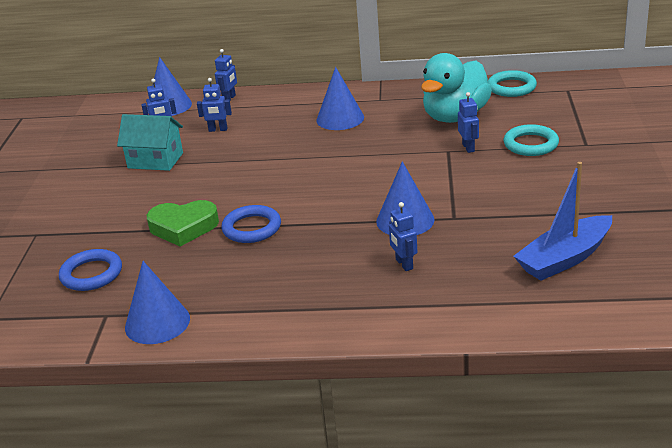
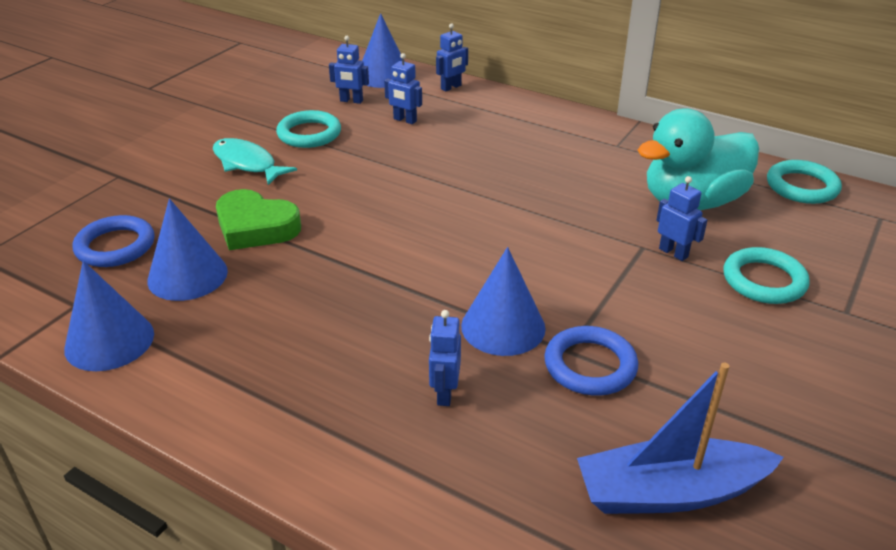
camera: 25 degrees right, 5 degrees up
(130, 193) = (247, 164): none -> turquoise fish
(155, 160) = (309, 134): turquoise house -> turquoise ring
(252, 228) = (322, 259): blue ring -> blue ring (590, 365)
(340, 118) = (548, 154): blue cone -> blue cone (187, 275)
(468, 148) = (673, 253): blue robot -> blue robot turned 60 degrees counterclockwise

